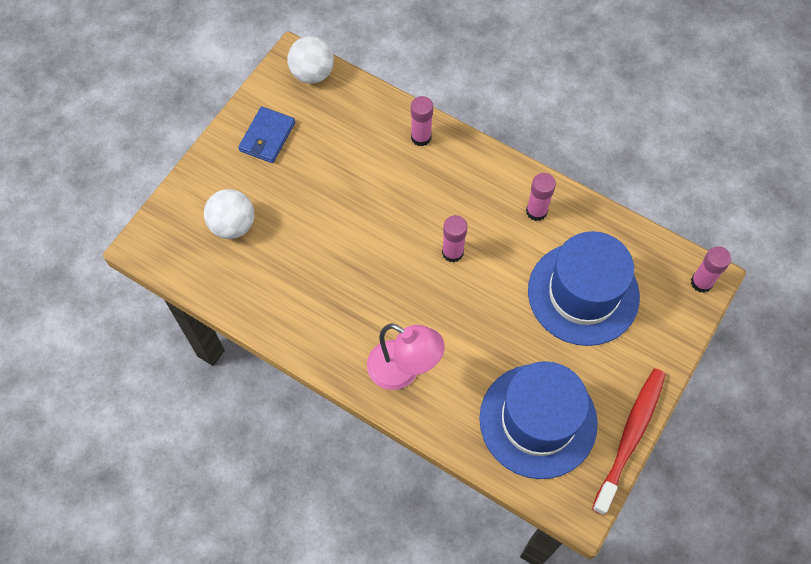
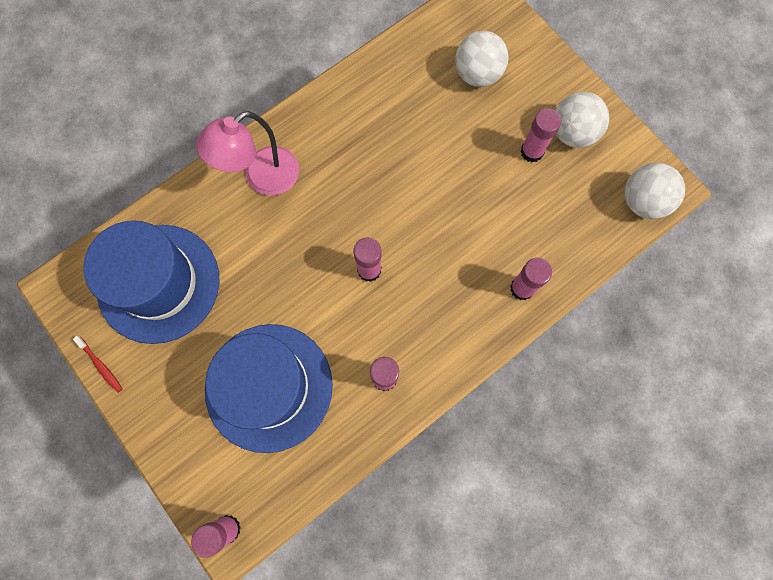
camera: 110 degrees right, 10 degrees up
(267, 137) = (572, 133): blue wallet -> white ball
(296, 162) = (532, 151): none -> pink glue stick
(630, 437) = (101, 365): red toothbrush -> red toothbrush, size x0.41

